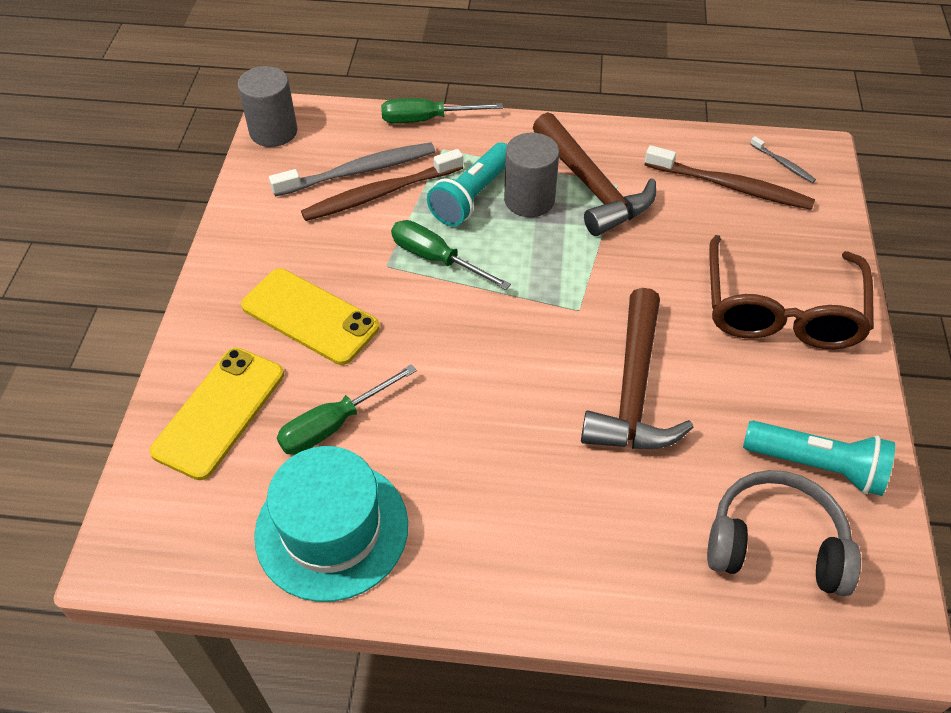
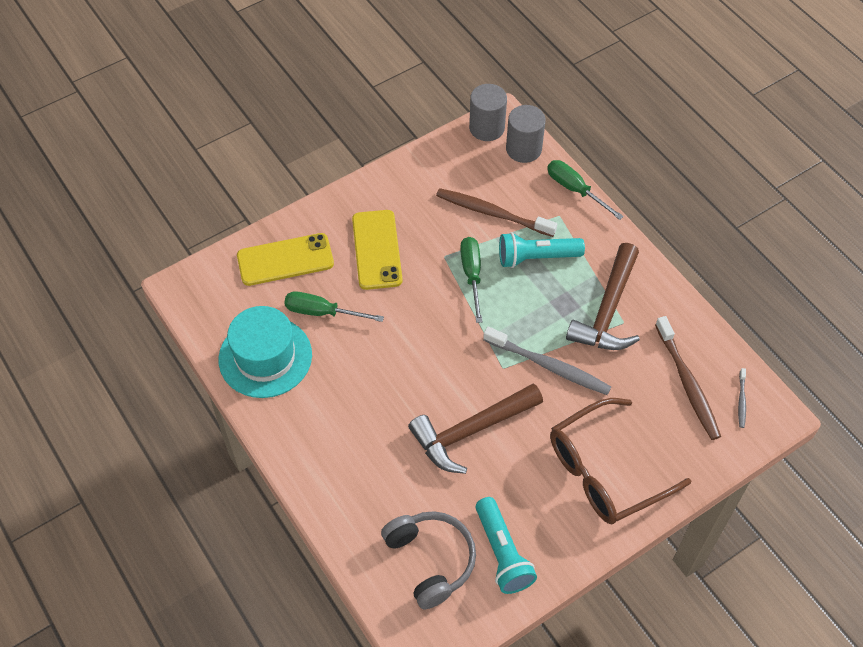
camera: 50 degrees right, 5 degrees up
(359, 171) = (499, 190): grey toothbrush -> grey toothbrush (549, 366)
(529, 200) = (563, 287): grey cylinder -> grey cylinder (523, 149)

